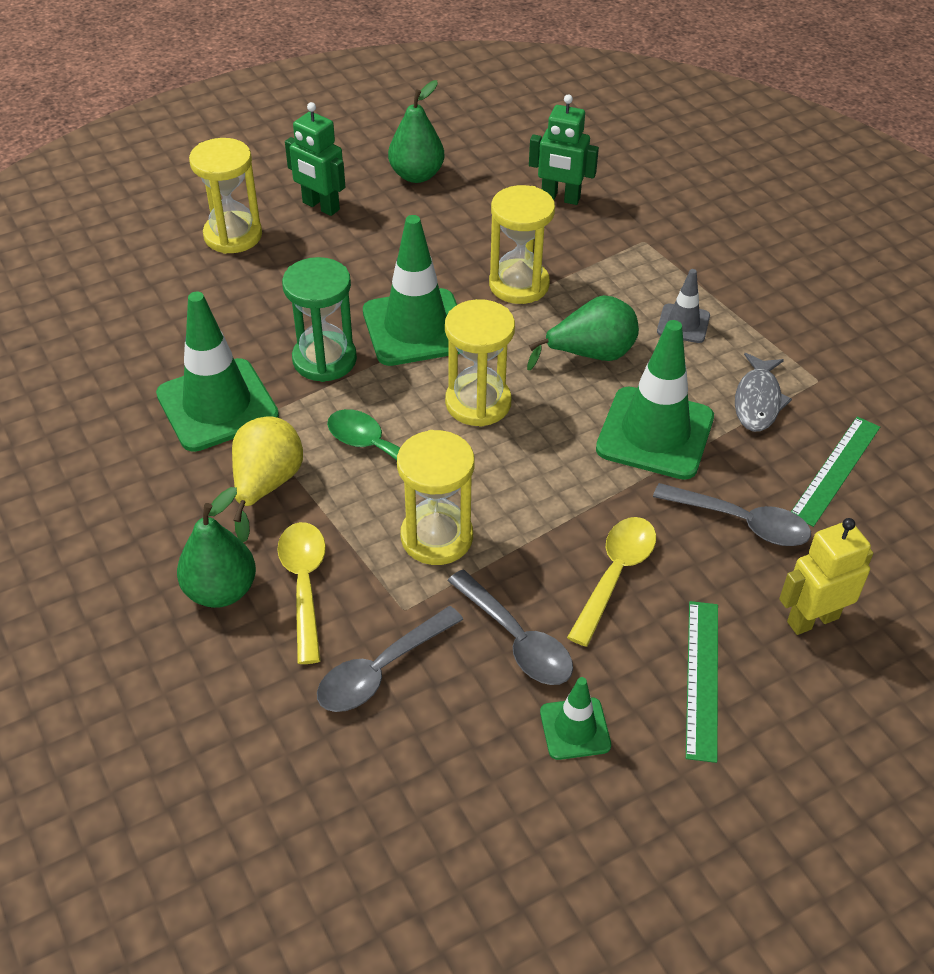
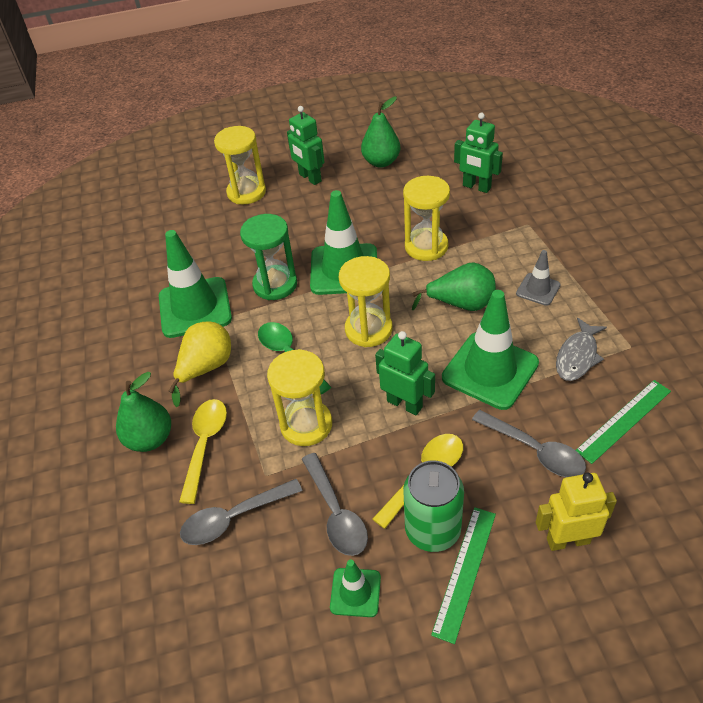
camera: 20 degrees right, 0 degrees up
(559, 491) = (404, 404): none -> green robot
(646, 637) = (432, 530): none -> green can

